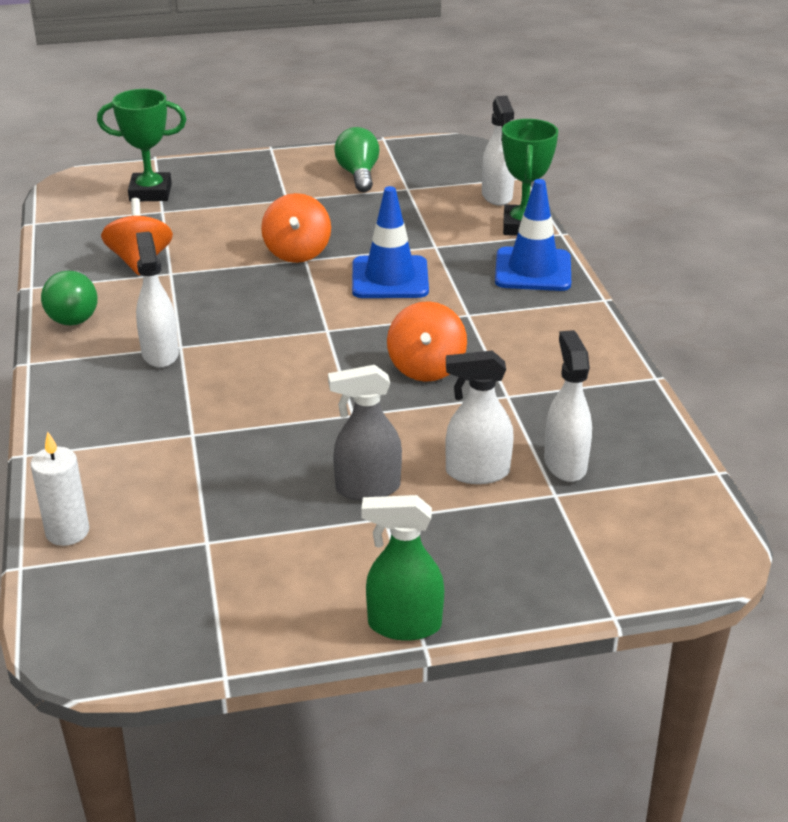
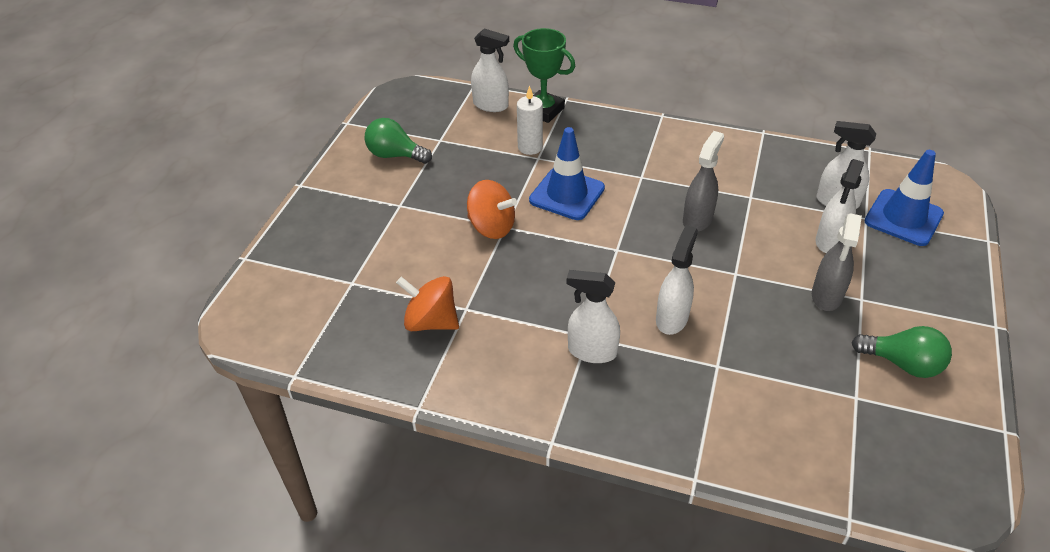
camera: 60 degrees left, 10 degrees up
(67, 532) = (815, 476): white candle -> white candle (530, 147)
(74, 314) = (491, 389): green light bulb -> green light bulb (902, 364)
(150, 193) = (310, 280): green trophy -> none
(244, 389) = (672, 318): none -> white spray bottle
(404, 625) = (974, 328): green spray bottle -> none
(426, 368) = (697, 219): orange spinning top -> grey spray bottle
(533, 270) = (605, 129): blue traffic cone -> blue traffic cone (903, 218)

